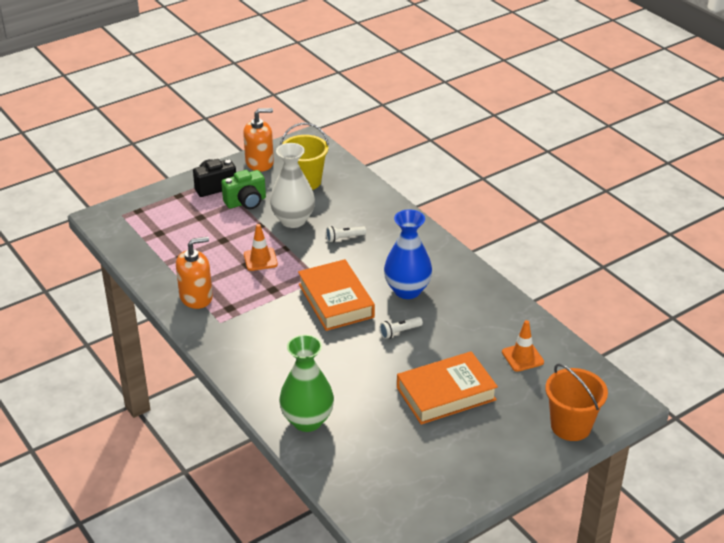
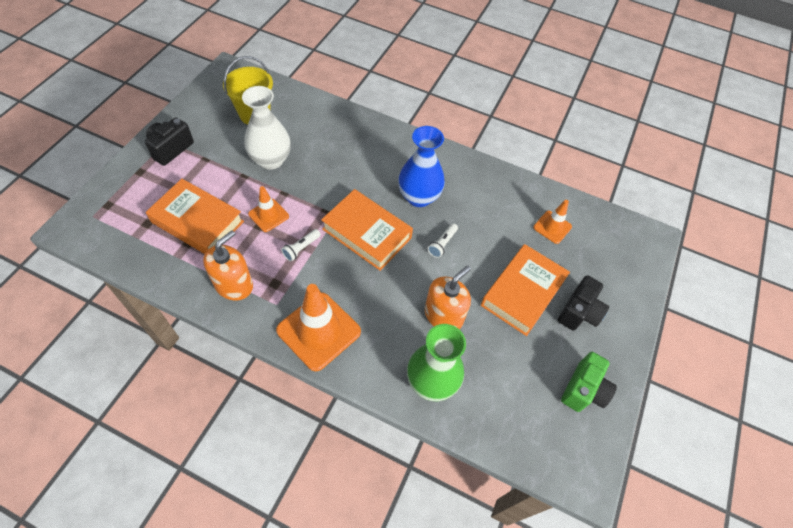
camera: 35 degrees left, 20 degrees up
(199, 245) = (197, 222): none -> orange book
(240, 352) = (318, 331): none -> orange traffic cone
(246, 202) = (213, 156): green camera -> green camera (583, 390)
(259, 163) = (198, 108): orange soap dispenser -> orange soap dispenser (443, 315)
(344, 238) = (329, 162): white flashlight -> white flashlight (301, 248)
(489, 428) = (579, 312): none -> black camera
(570, 426) = (633, 280): orange bucket -> none

